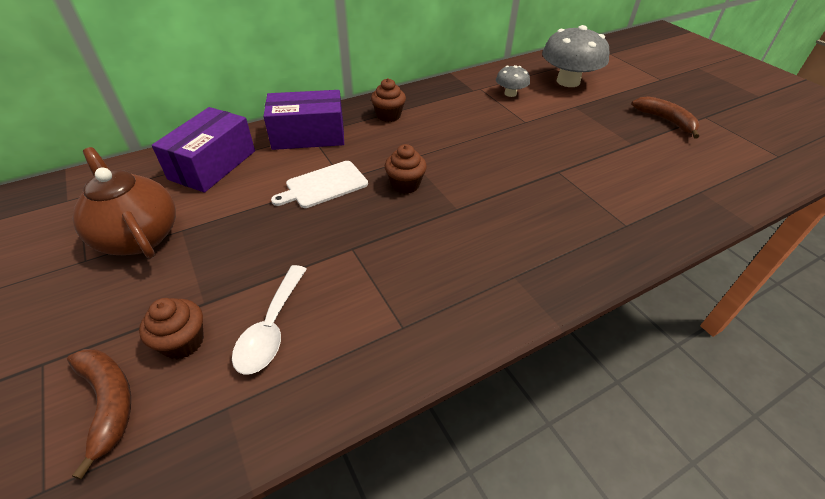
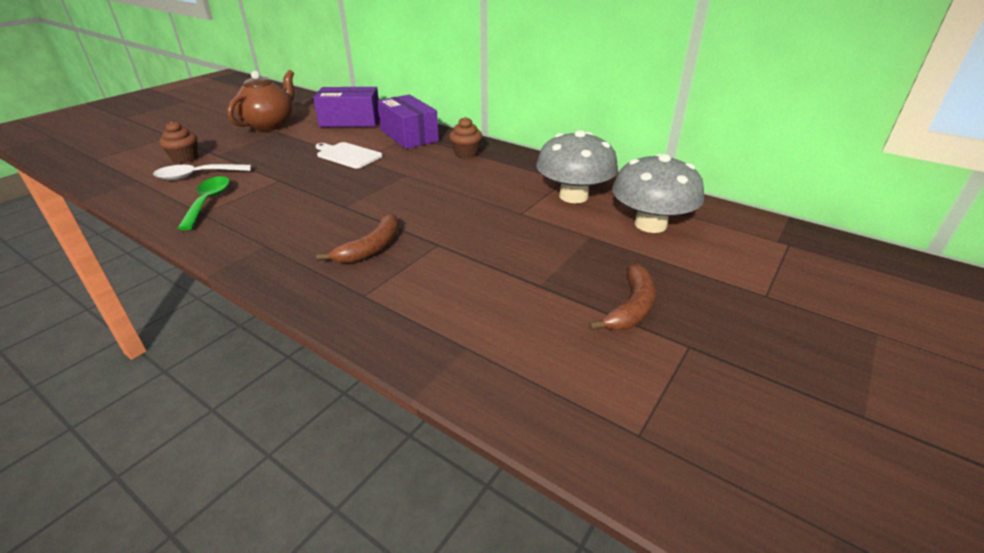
camera: 65 degrees right, 10 degrees down
(108, 402) = (144, 155): brown banana -> brown banana (371, 248)
(374, 319) = (208, 202): none -> green spoon
(405, 185) = (366, 181): brown cupcake -> none
(510, 93) = (573, 196): grey mushroom -> grey mushroom, size x1.95

